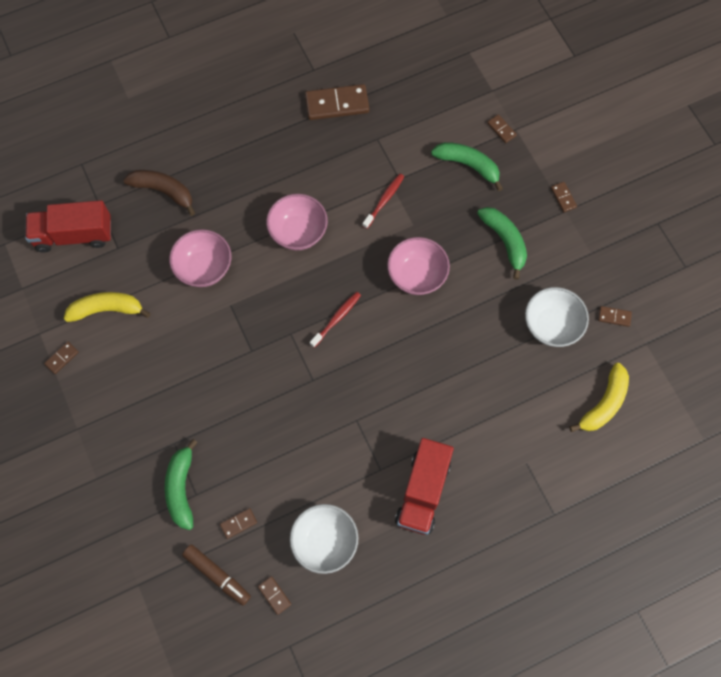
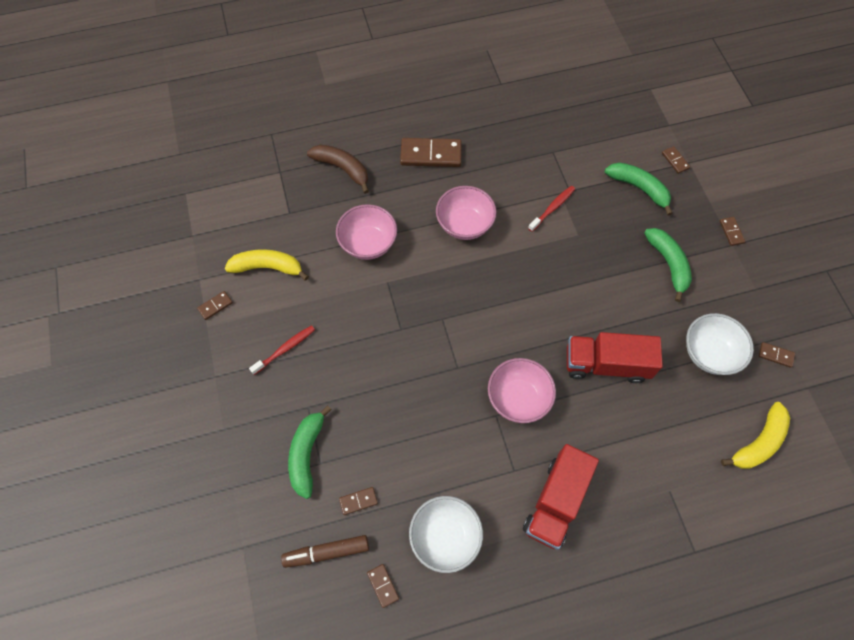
camera: 10 degrees right, 5 degrees down
(74, 235) = (251, 195): red truck -> red truck (606, 364)
(217, 575) = (327, 552): brown marker -> brown marker turned 120 degrees clockwise
(336, 318) = (490, 311): red toothbrush -> red toothbrush (285, 349)
(337, 104) = (518, 116): brown domino -> brown domino (431, 154)
(417, 275) = (576, 283): pink bowl -> pink bowl (518, 398)

